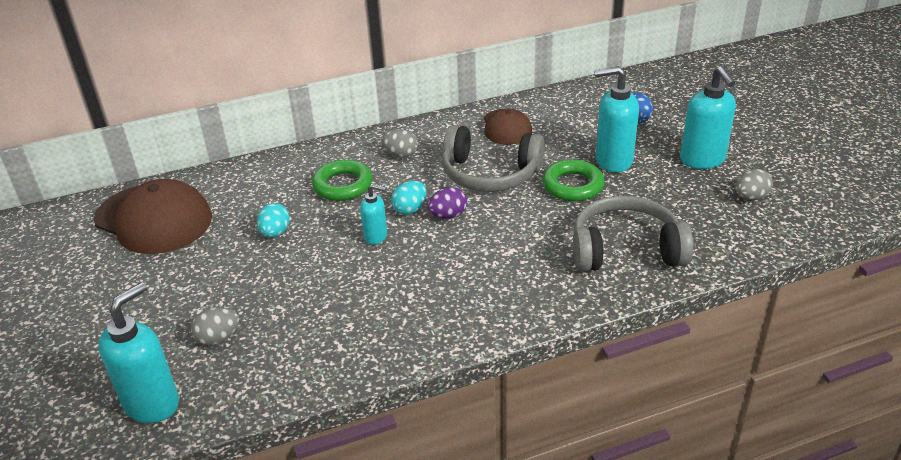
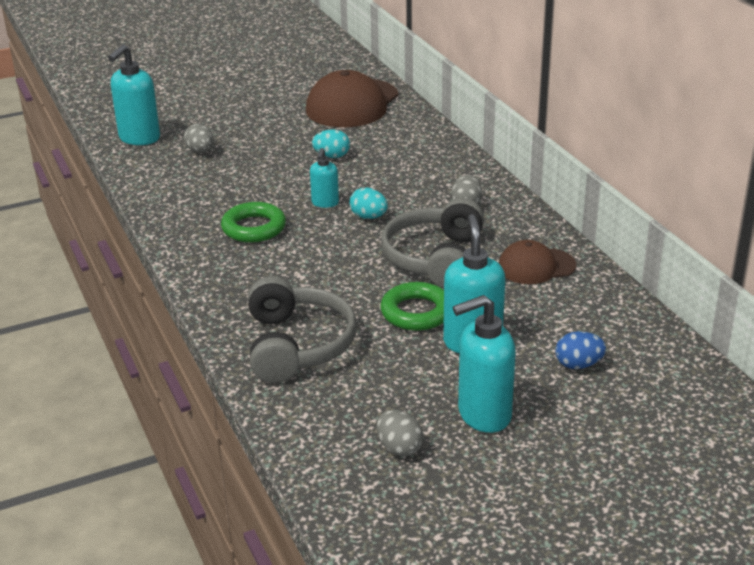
camera: 85 degrees right, 5 degrees down
(152, 403) = (139, 138): turquoise soap dispenser -> turquoise soap dispenser turned 90 degrees clockwise
(343, 185) = (407, 179): green ring -> green ring (254, 228)
(448, 215) = (358, 238): purple egg -> none

